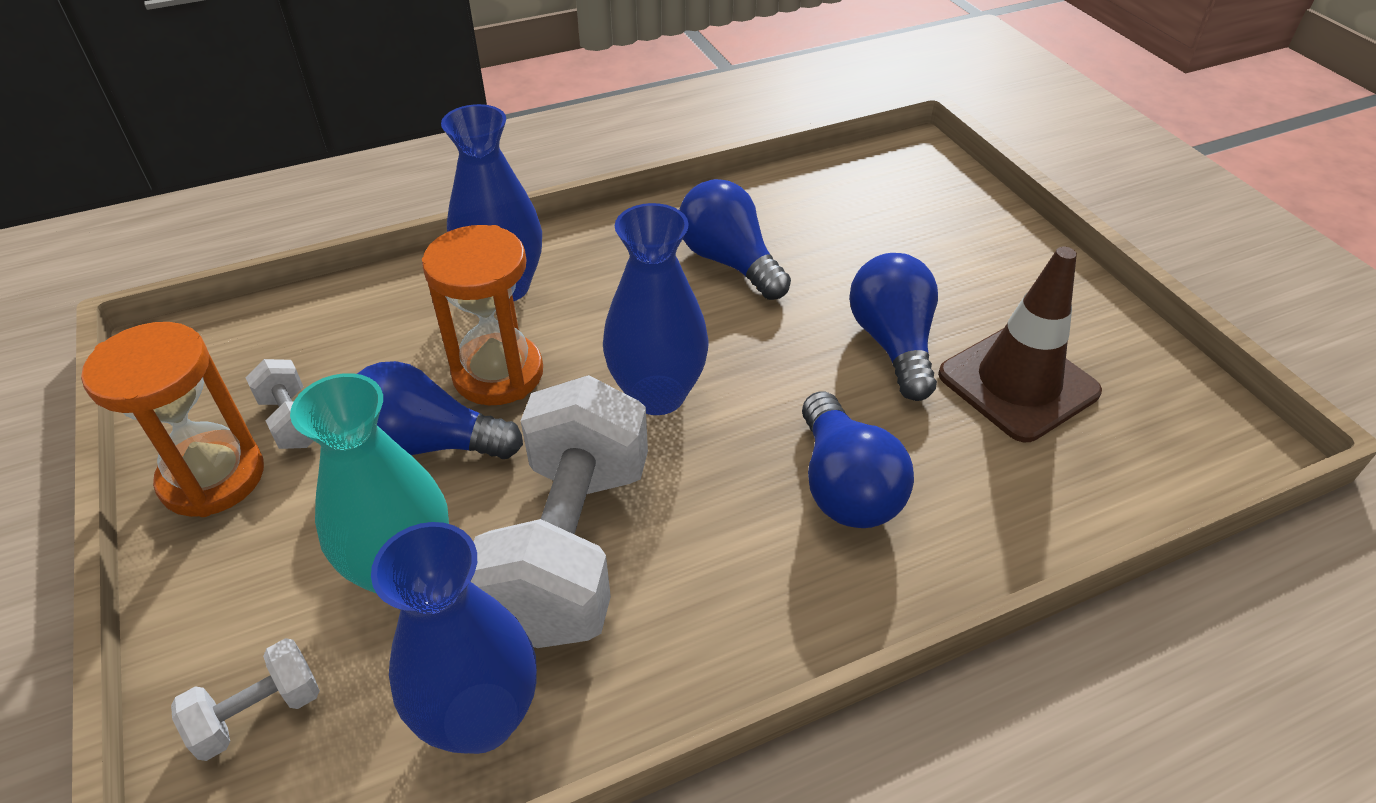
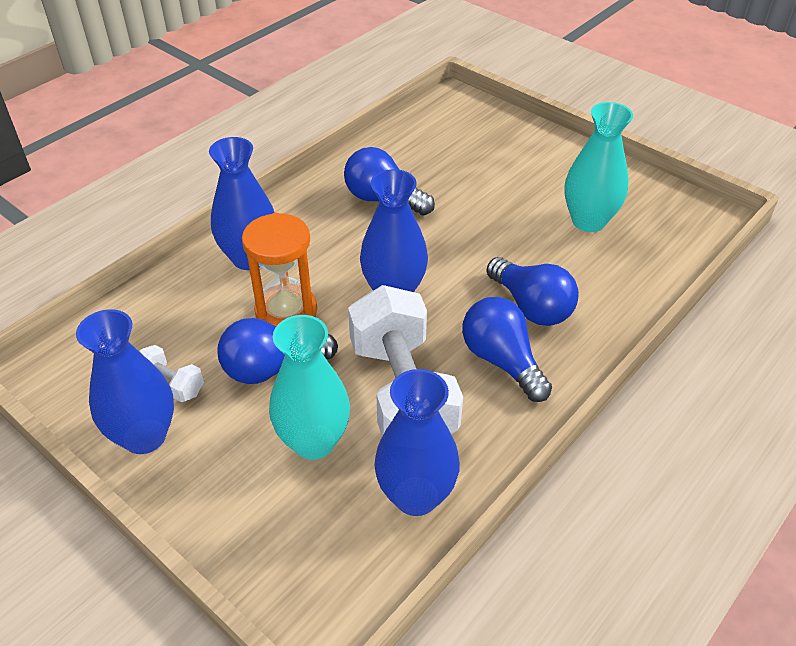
camera: 25 degrees left, 0 degrees up
(212, 477) = (144, 436): orange hourglass -> blue vase
(258, 713) = (285, 546): white dumbbell -> none
(892, 343) = (509, 220): blue light bulb -> blue light bulb (502, 361)
(1018, 383) = (588, 221): brown traffic cone -> turquoise vase

